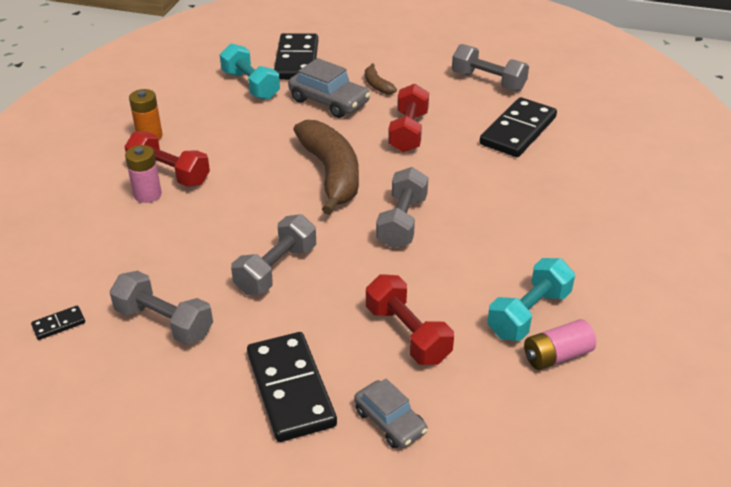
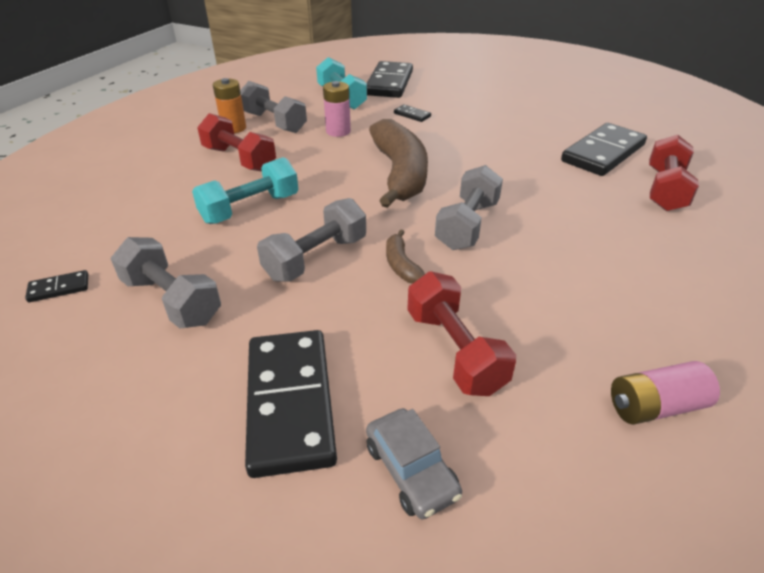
camera: 10 degrees right, 0 degrees up
(147, 194) = (210, 175): pink battery -> pink battery (338, 131)
(329, 101) = (412, 115): grey car -> black domino
(377, 85) = (461, 106): brown banana -> brown banana (401, 265)
(408, 132) = (486, 145): red dumbbell -> red dumbbell (665, 190)
(488, 81) = (572, 111): grey dumbbell -> grey dumbbell (274, 122)
(529, 314) = (615, 345): turquoise dumbbell -> turquoise dumbbell (250, 209)

